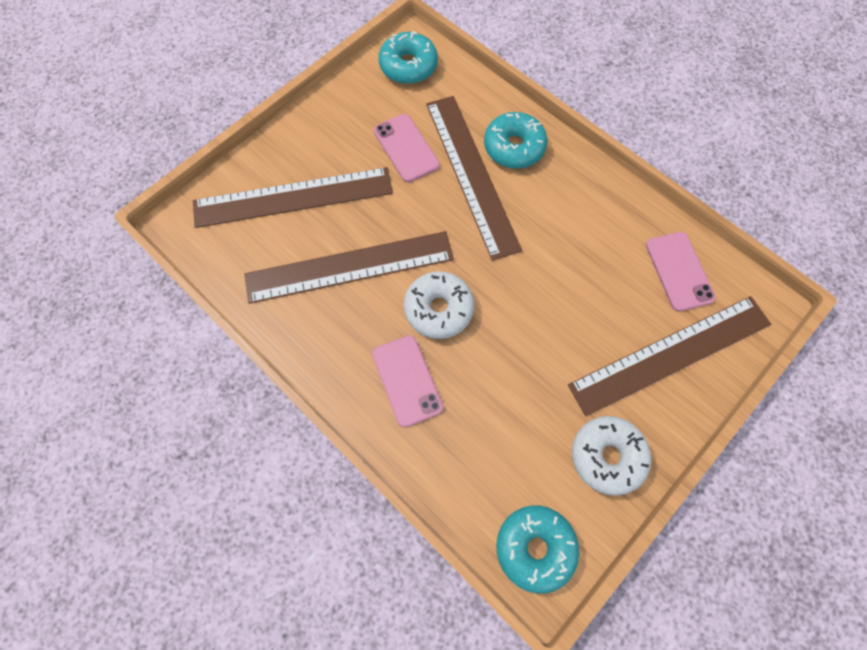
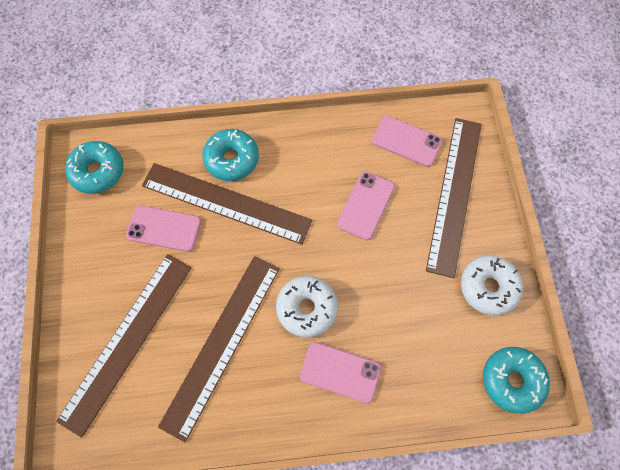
camera: 50 degrees left, 0 degrees up
(579, 284) = (366, 205): none -> pink phone

